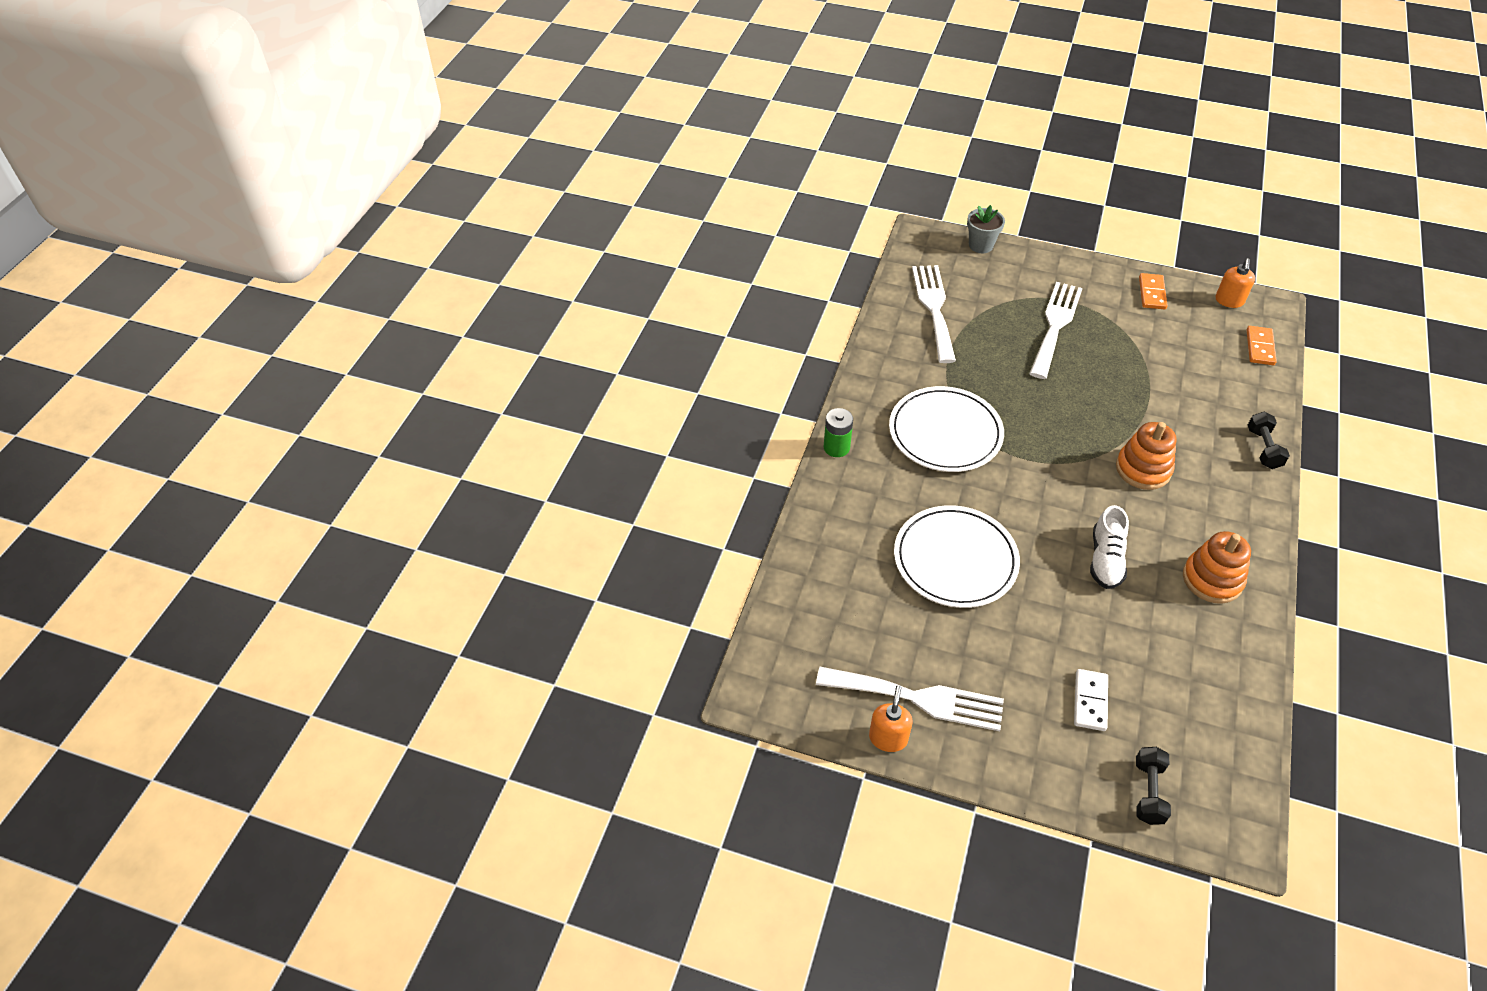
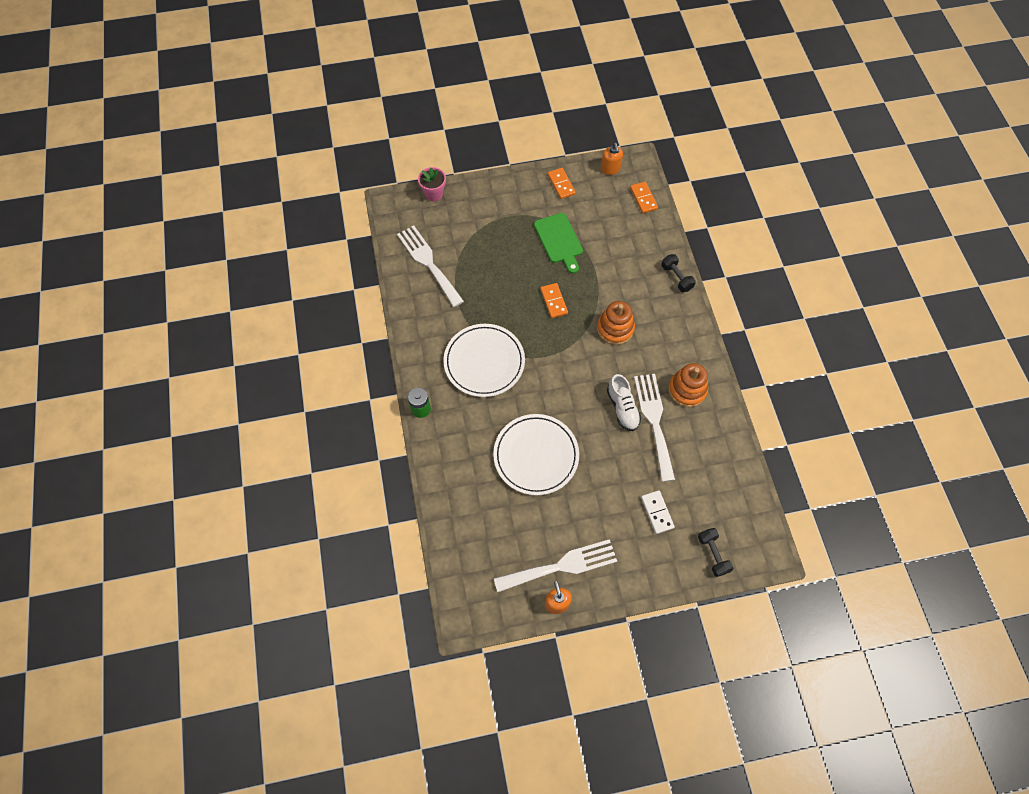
camera: 30 degrees left, 15 degrees up
(981, 245) = (434, 194): grey flower pot -> pink flower pot
(1055, 325) = (513, 240): white fork -> white fork (654, 421)
(1073, 407) = (553, 301): none -> orange domino
(1117, 348) = (559, 240): none -> green cutting board

